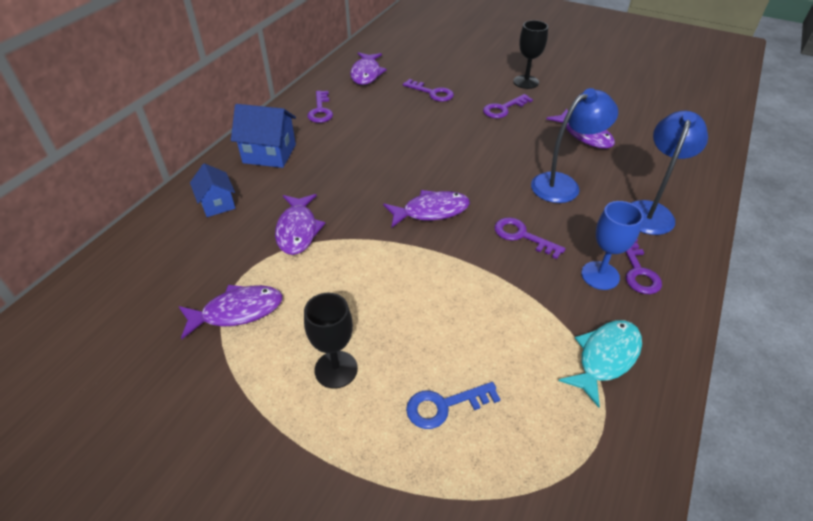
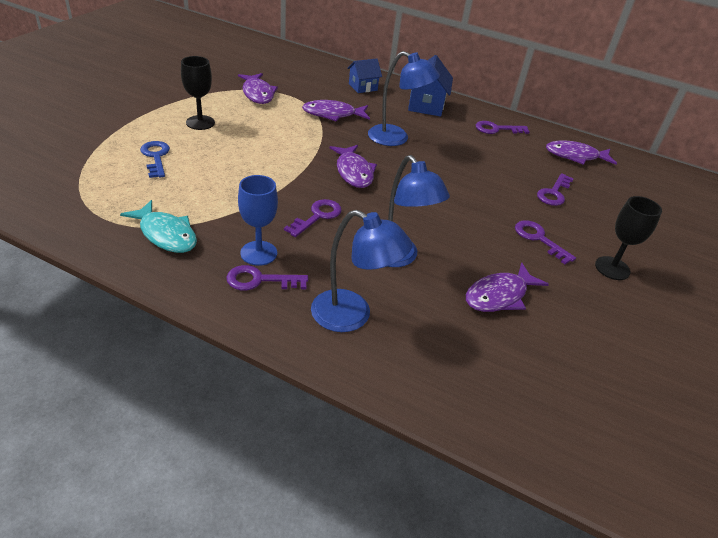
camera: 85 degrees right, 5 degrees down
(352, 179) = (396, 138): none -> blue lamp

